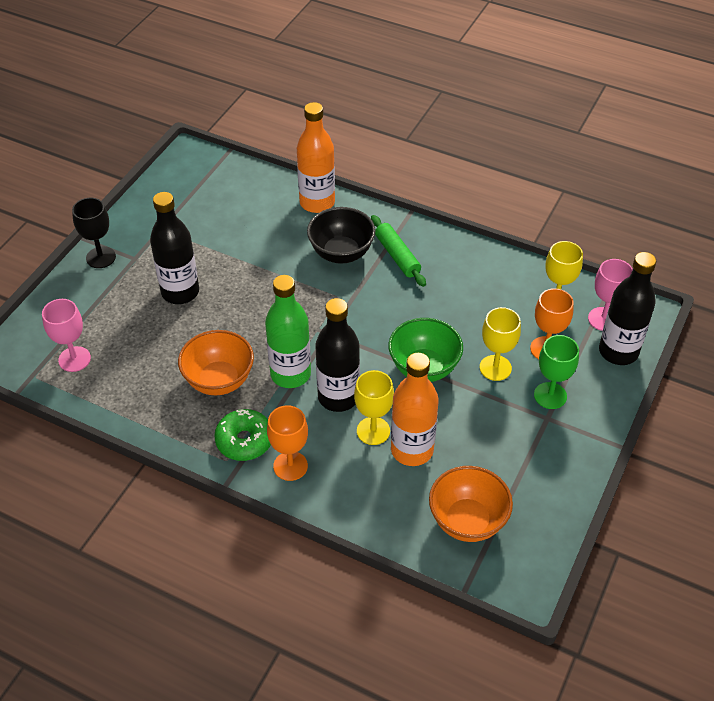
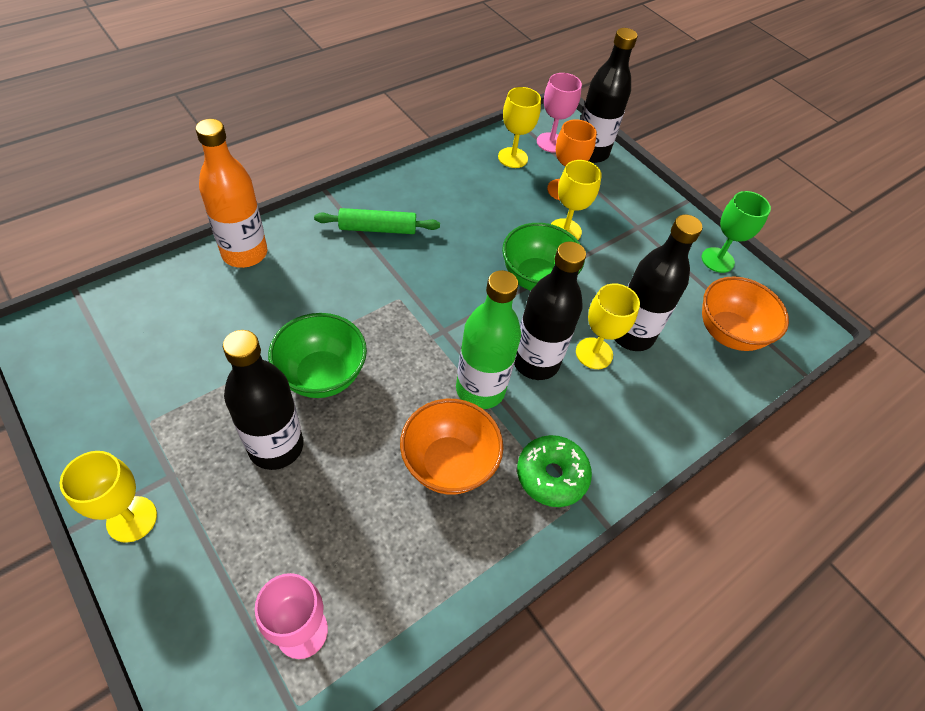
camera: 70 degrees left, 5 degrees up
(101, 257) = (132, 519): black goblet -> yellow goblet
(245, 288) = (322, 375): none -> green bowl
(290, 466) = (606, 446): orange goblet -> none
(341, 253) = (338, 268): black bowl -> none
(412, 450) = (631, 334): orange bottle -> black bottle
(550, 395) = (615, 213): green goblet -> green goblet (717, 260)

